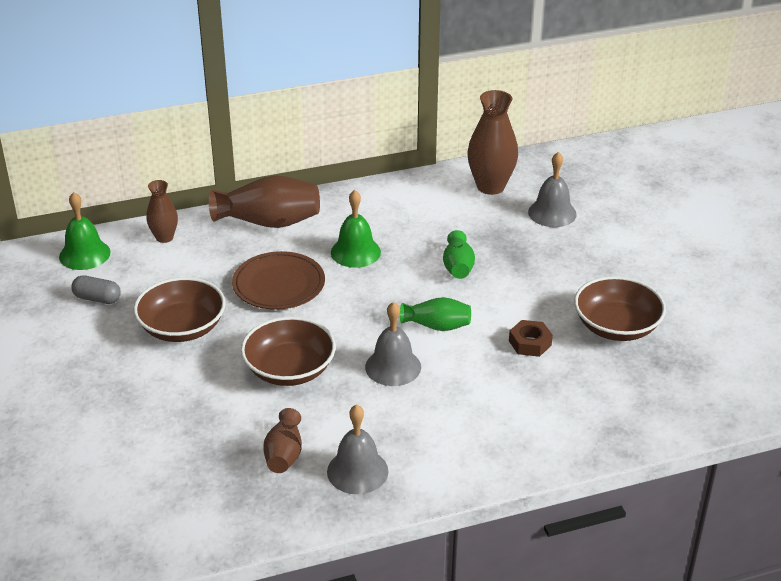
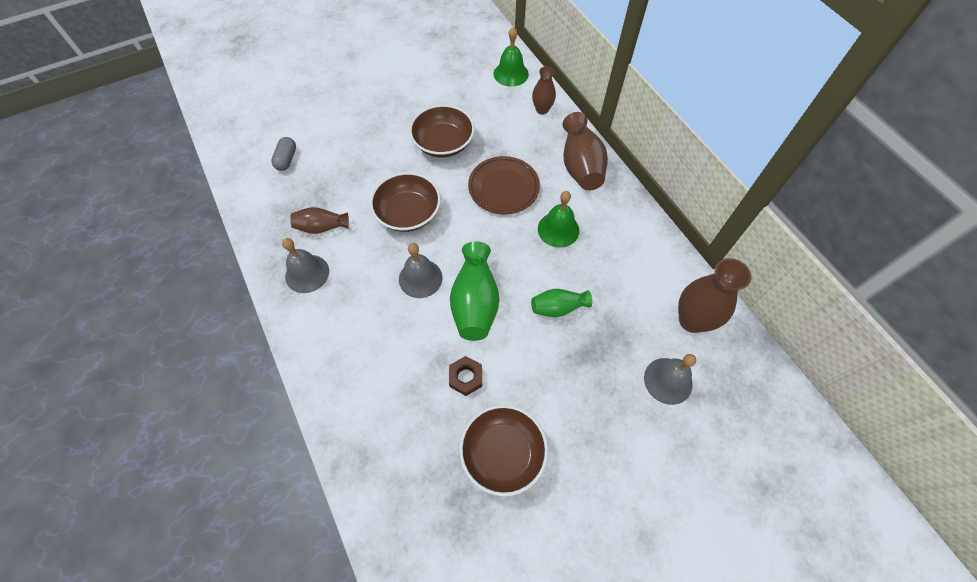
camera: 80 degrees right, 25 degrees up
(97, 298) = (465, 92): grey capsule -> grey capsule (287, 159)
(437, 326) = (475, 302): green vase -> green vase, size x1.70

